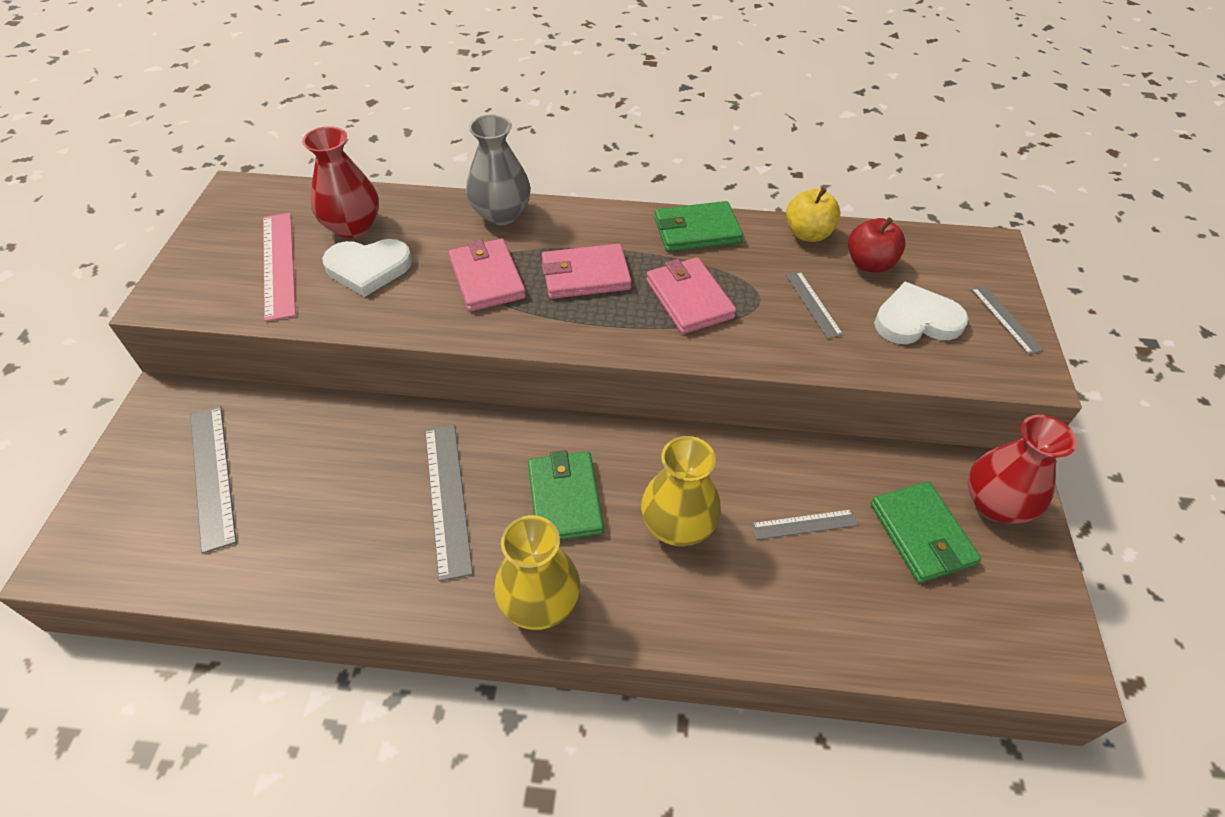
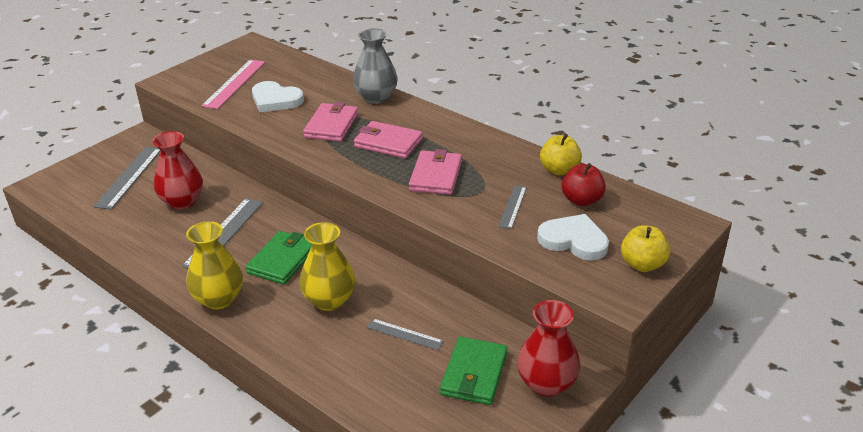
camera: 35 degrees right, 15 degrees down
(353, 227) = (289, 78): red vase -> red vase (182, 202)
(696, 231) = (485, 144): green wallet -> none
(1005, 319) = (642, 264): grey ruler -> yellow apple

